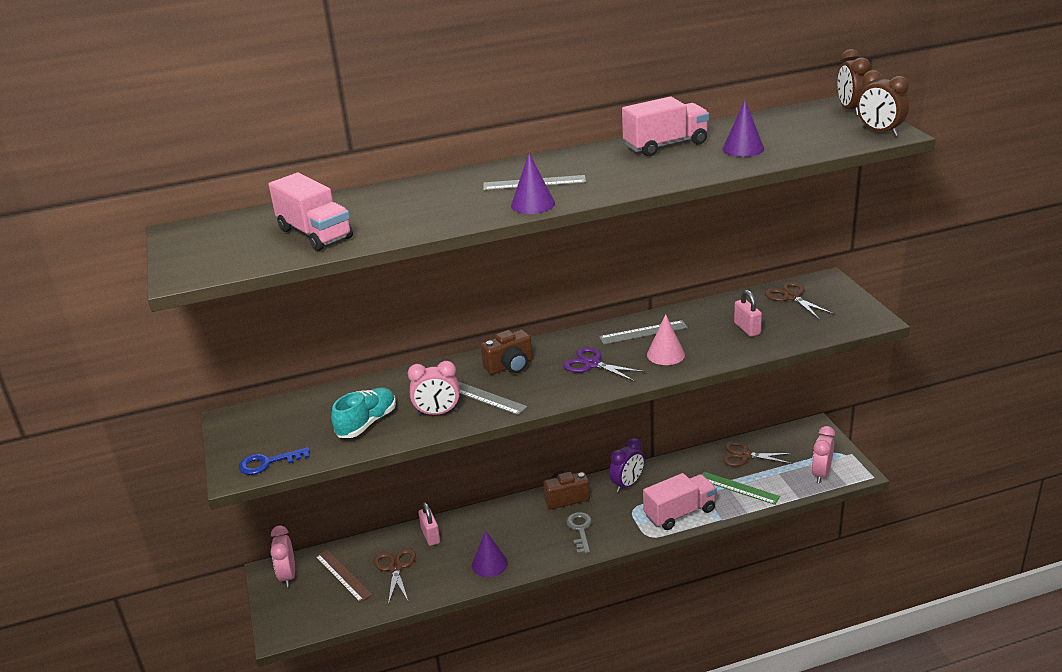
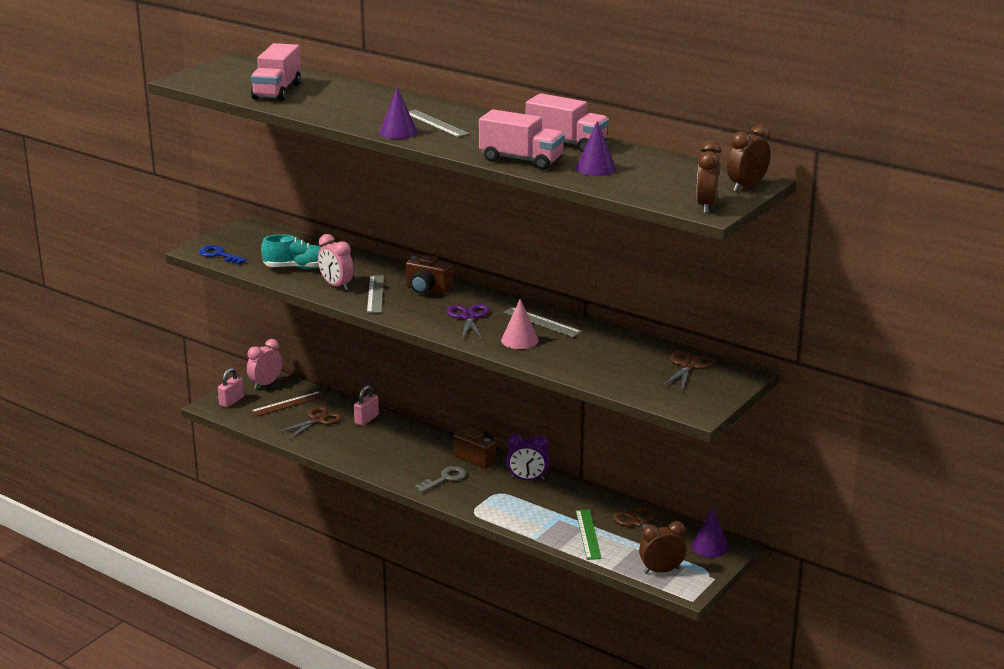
camera: 50 degrees right, 5 degrees down
(343, 575) = (288, 404): brown ruler -> brown ruler turned 45 degrees clockwise
(489, 564) = (363, 455): purple cone -> purple cone (710, 547)
(679, 513) = (519, 516): pink truck -> pink truck (521, 160)
(747, 329) = (605, 361): pink padlock -> pink padlock (231, 401)
(821, 474) = (661, 571): pink clock -> brown clock

